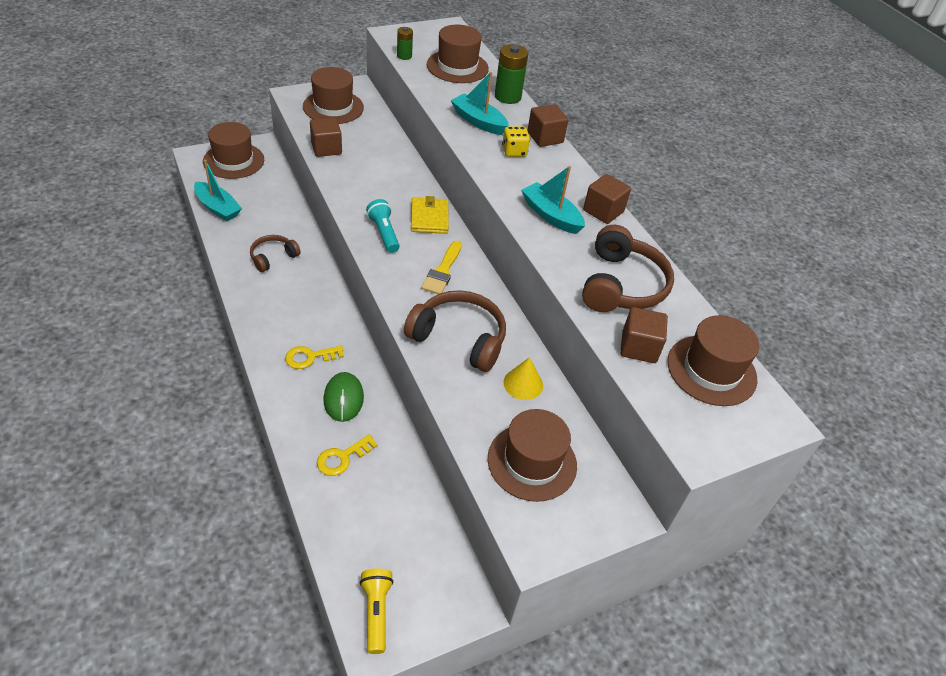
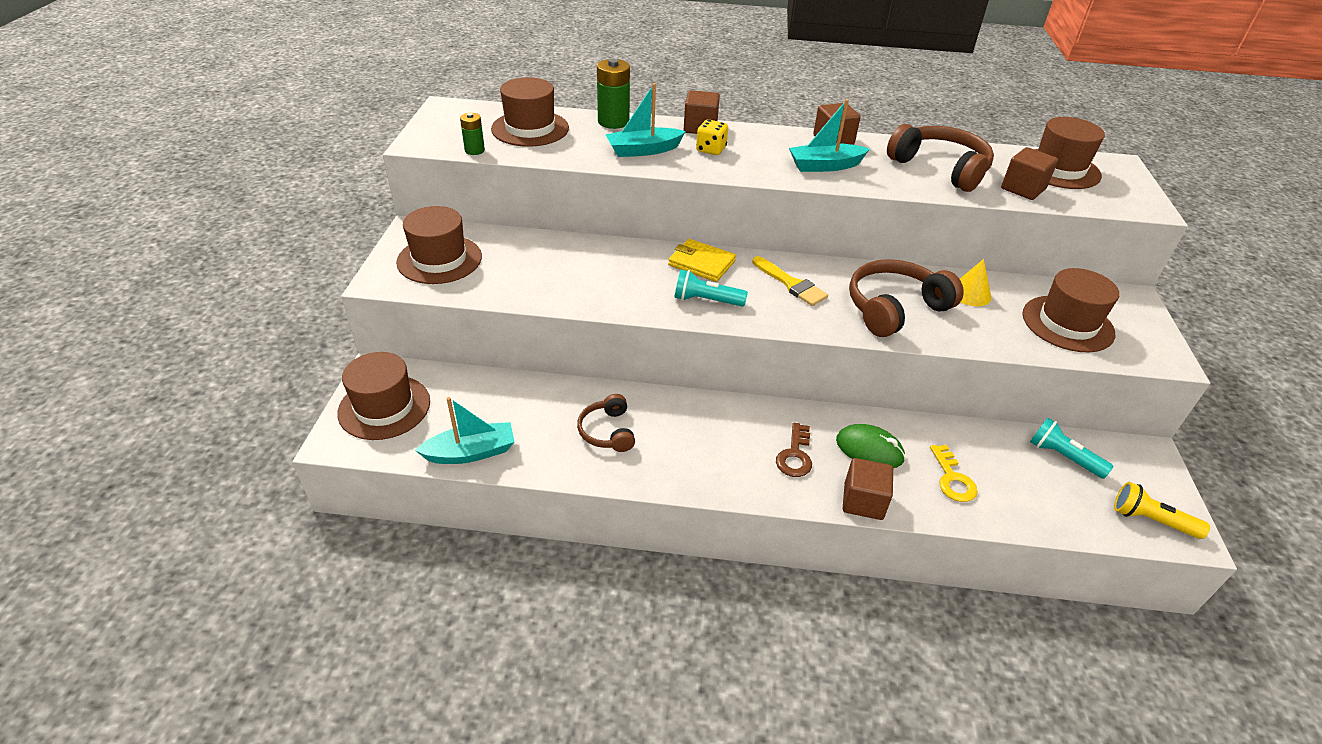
camera: 55 degrees left, 5 degrees down
(309, 357) = (795, 455): yellow key -> brown key
(326, 148) = (518, 290): brown cube -> brown cube (863, 501)
(419, 533) = (1063, 457): none -> turquoise flashlight

